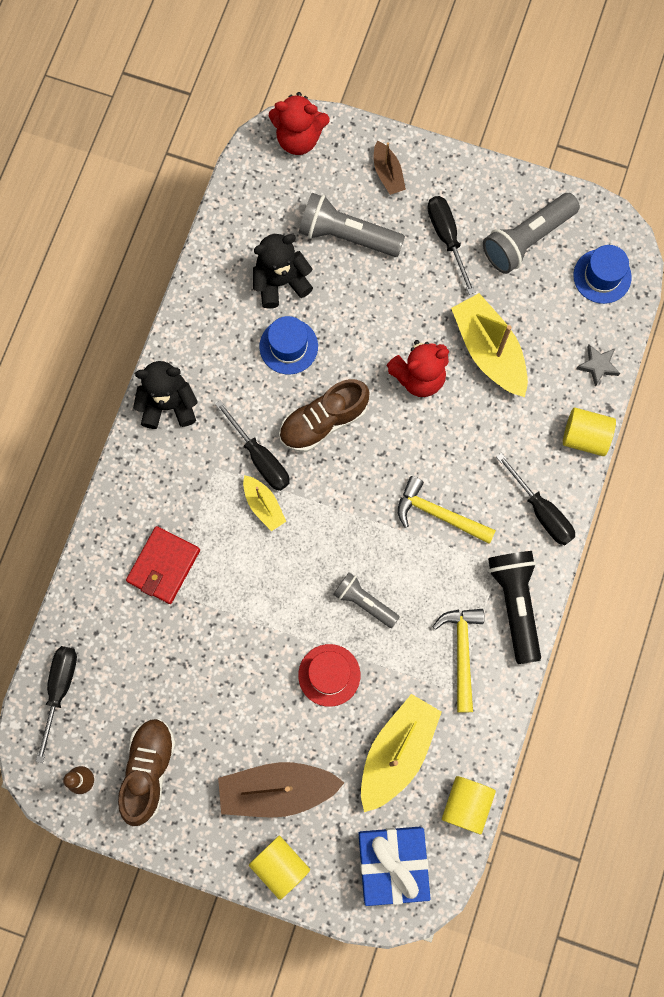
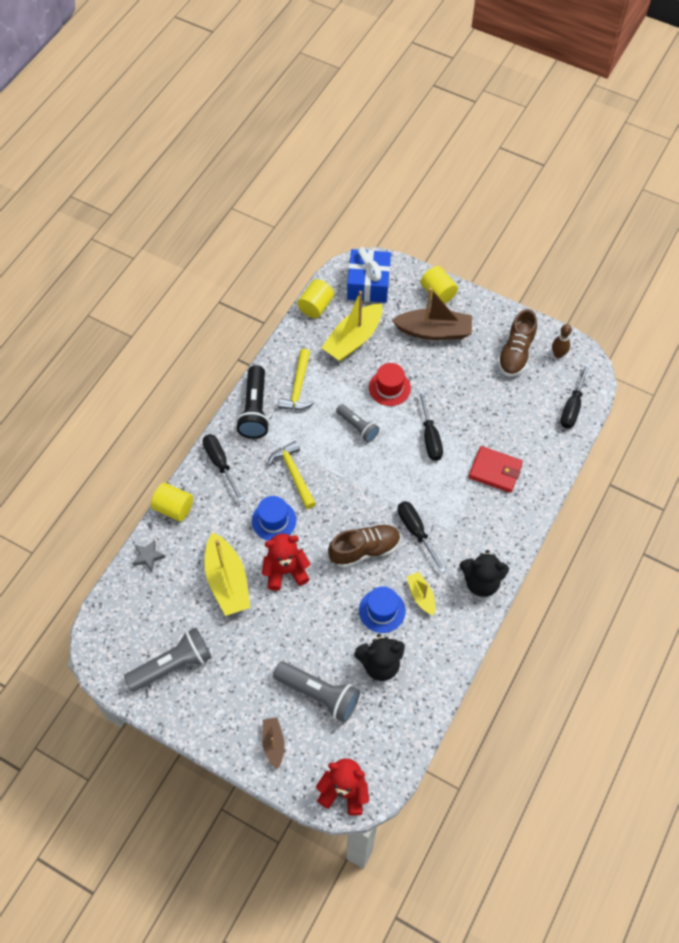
camera: 170 degrees left, 15 degrees down
(163, 566) = (495, 471): red wallet -> red wallet turned 75 degrees clockwise
(263, 505) = (418, 499): yellow boat -> yellow boat (421, 596)
(438, 514) = (293, 473): yellow hammer -> yellow hammer turned 150 degrees counterclockwise
(447, 238) = (237, 677): black screwdriver -> black screwdriver (430, 437)
(602, 276) = (122, 624): blue hat -> blue hat (274, 520)

